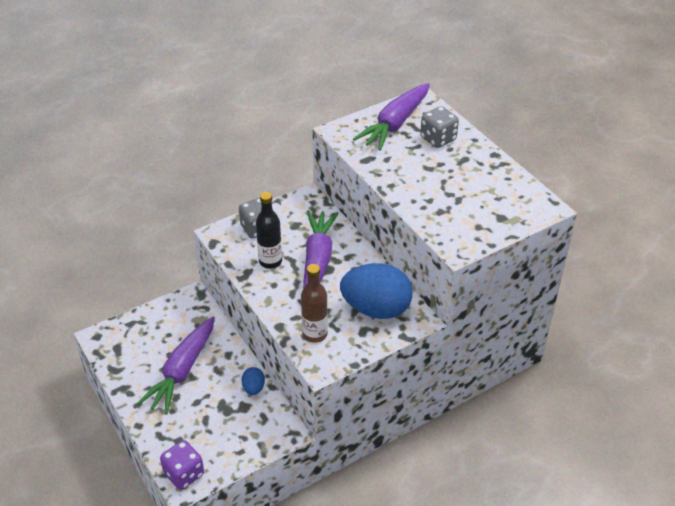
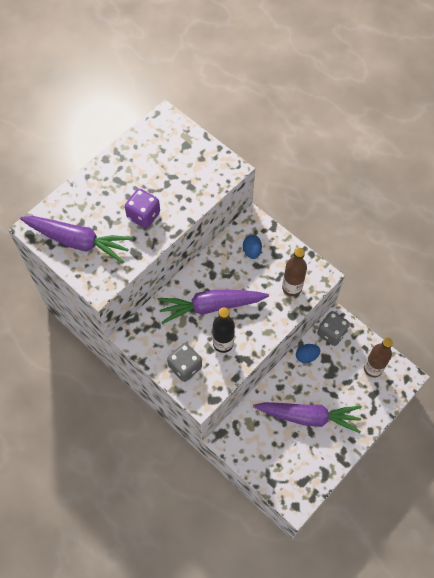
camera: 105 degrees left, 20 degrees up
(184, 474) = (398, 380): purple dice -> purple dice (143, 215)
(210, 451) = (373, 368): none -> brown bottle
(376, 309) = (252, 251): blue egg -> blue egg, size x0.44
(438, 139) = (93, 203): grey dice -> grey dice (331, 333)

